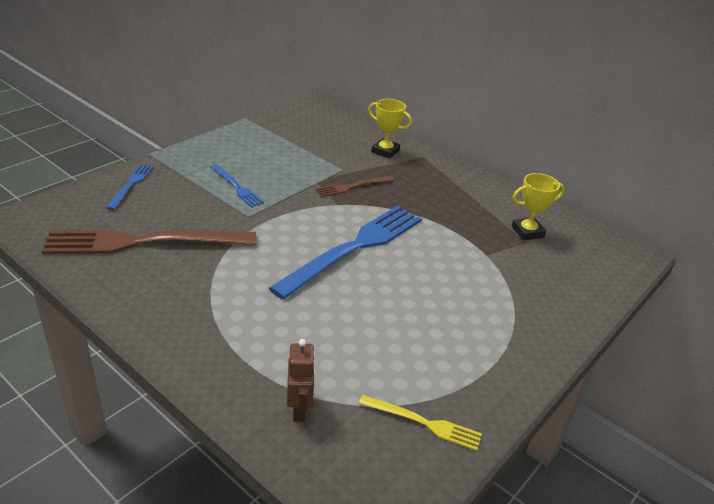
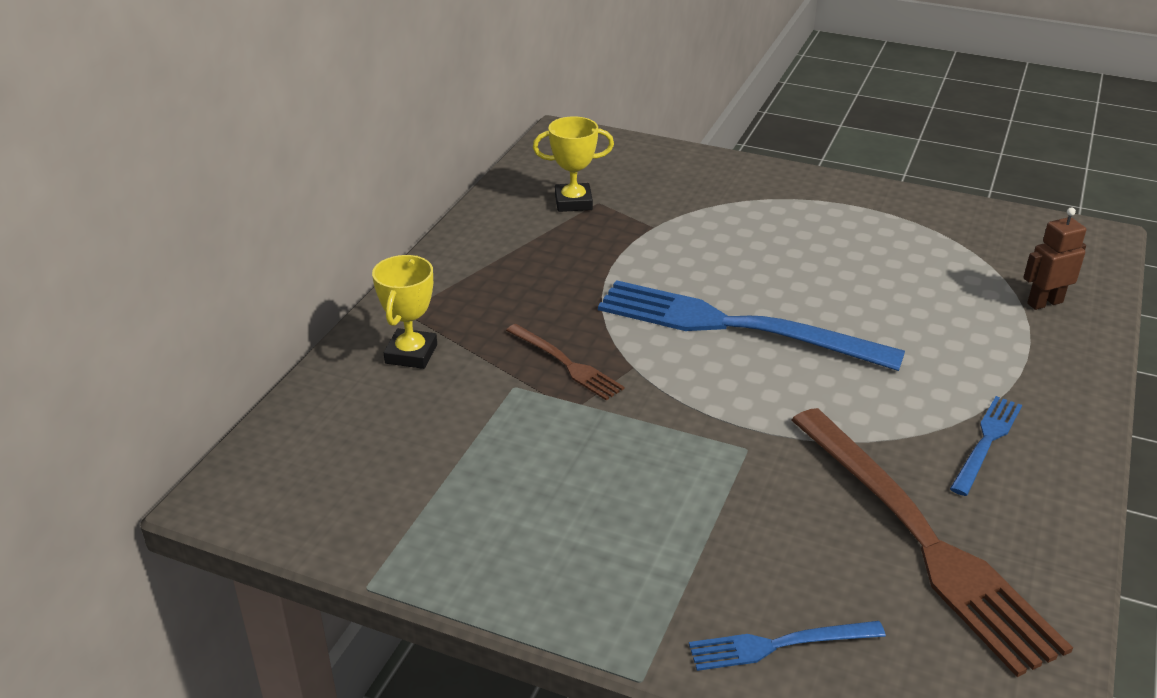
camera: 105 degrees left, 0 degrees up
(236, 187) = (671, 494): blue fork -> blue fork (986, 442)
(423, 423) = (973, 232): yellow fork -> none
(527, 232) = (573, 202): yellow trophy -> yellow trophy turned 60 degrees counterclockwise

